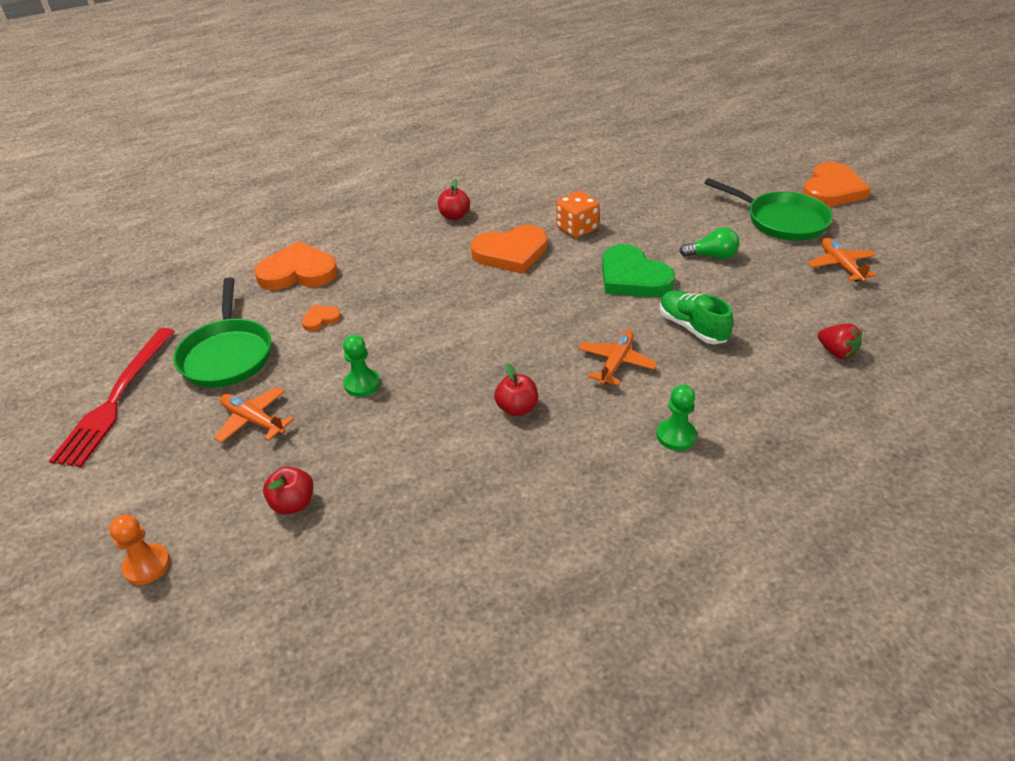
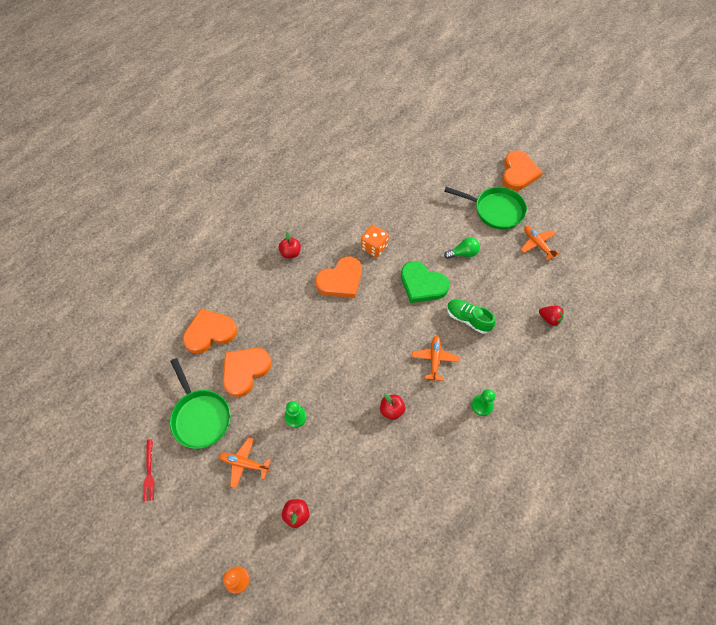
camera: 20 degrees left, 20 degrees up
(116, 399) = (149, 472): red fork -> red fork, size x0.50
(320, 319) = (245, 371): orange heart -> orange heart, size x2.17

